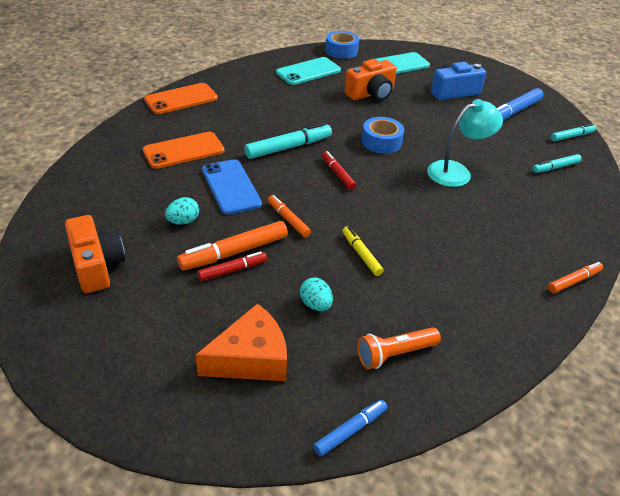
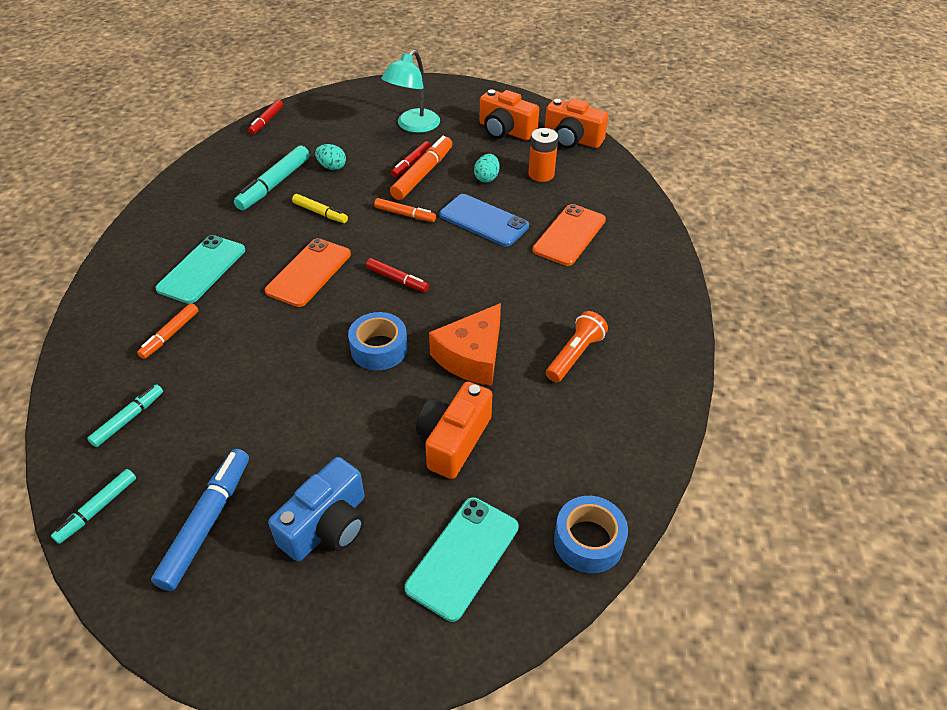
camera: 150 degrees right, 5 degrees up
(54, 224) = (572, 139): none -> orange camera
(134, 203) = (541, 174): none -> orange battery
(181, 99) = (662, 295): orange phone -> orange phone (309, 272)
(251, 358) = (351, 127): orange cheese -> orange cheese (472, 356)
(288, 147) = (476, 288): turquoise marker -> turquoise marker (274, 184)
(308, 71) = (582, 441): turquoise phone -> turquoise phone (202, 269)
(350, 431) = (266, 121): blue marker -> red marker
(395, 354) = (257, 162): orange flashlight -> orange flashlight (574, 355)
(456, 172) = (264, 346): turquoise lamp -> turquoise lamp (413, 126)
(573, 281) = (112, 268): orange marker -> orange marker (170, 335)

